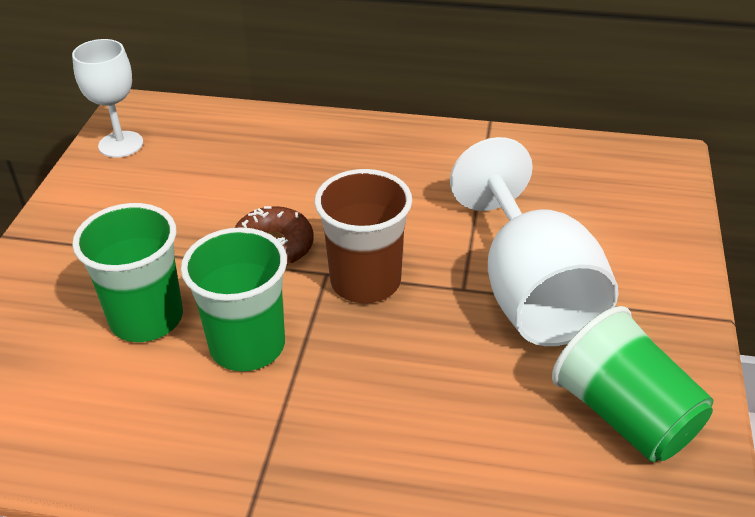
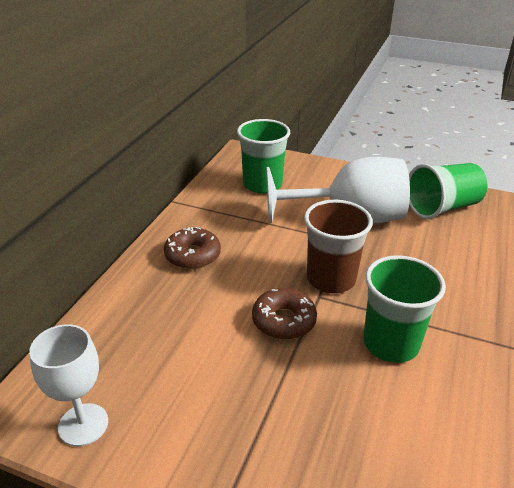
camera: 80 degrees left, 5 degrees down
(146, 318) = (357, 404): green cup -> green cup (262, 184)
(378, 158) = (192, 255): none -> brown donut

